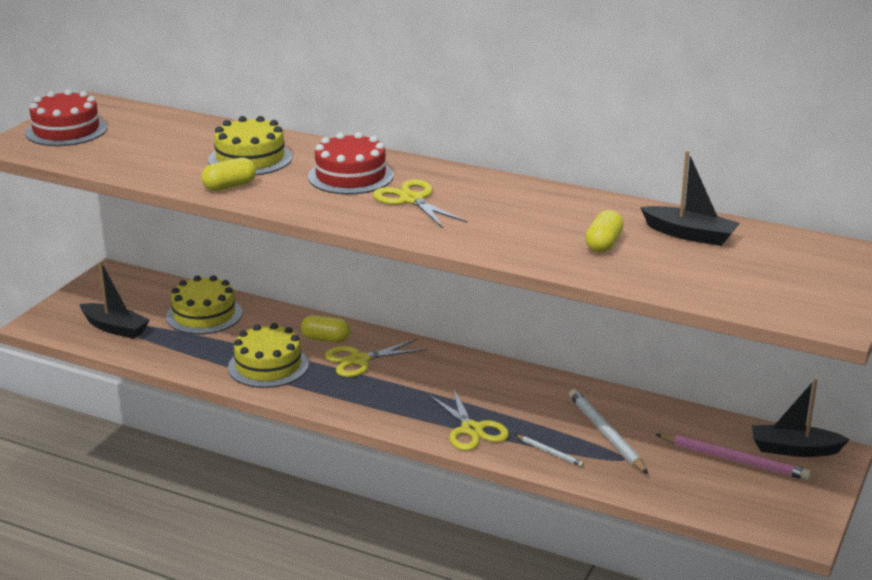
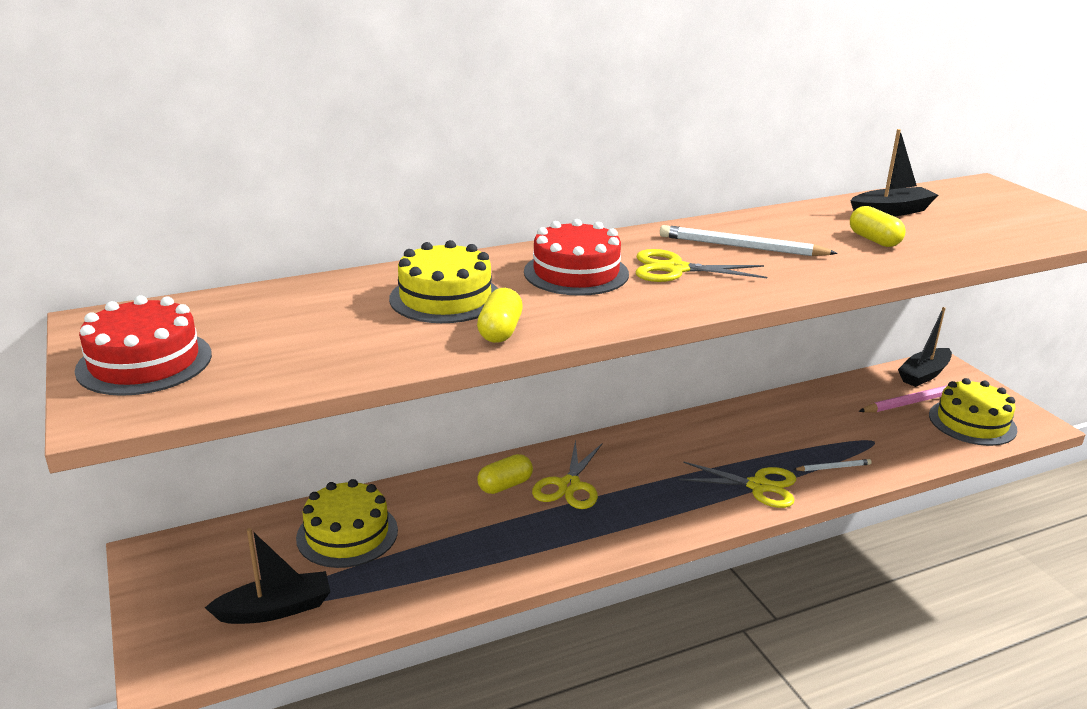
camera: 50 degrees left, 0 degrees up
(268, 366) = (507, 542): yellow cake -> yellow cake (972, 422)
(606, 434) = (830, 431): white pencil -> white pencil (742, 247)

